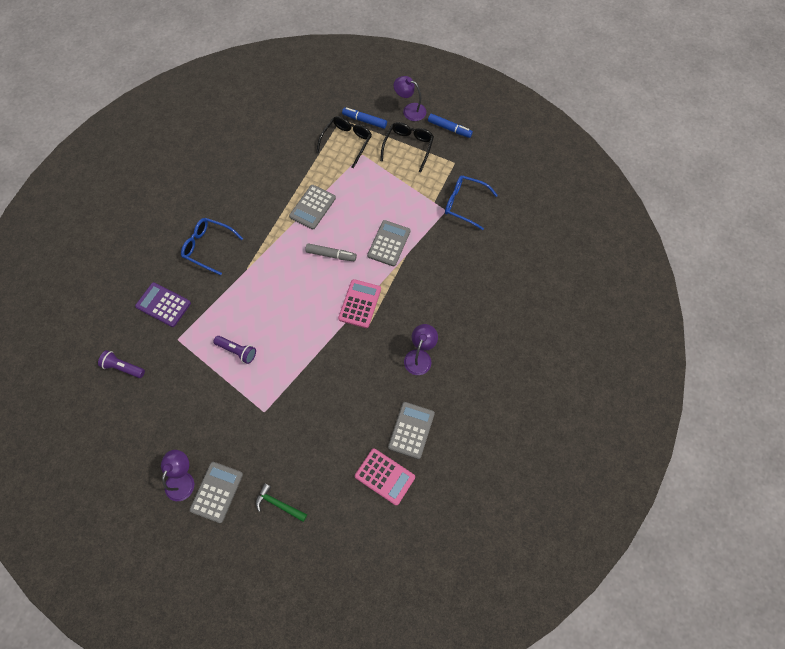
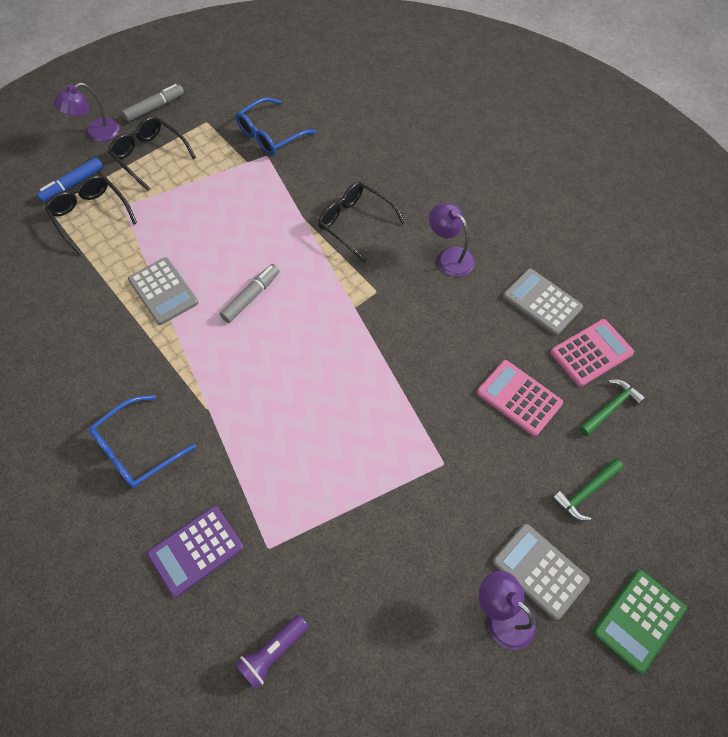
camera: 65 degrees left, 5 degrees down
(207, 561) = (638, 620): none -> green calculator
(237, 351) = (333, 467): purple flashlight -> none
(347, 502) = (610, 407): none -> green hammer
(360, 304) = (343, 291): pink calculator -> pink calculator (519, 398)
(389, 243) = (275, 228): grey calculator -> none
(417, 287) = (355, 223): none -> black glasses
(449, 129) = (155, 107): blue marker -> grey marker

